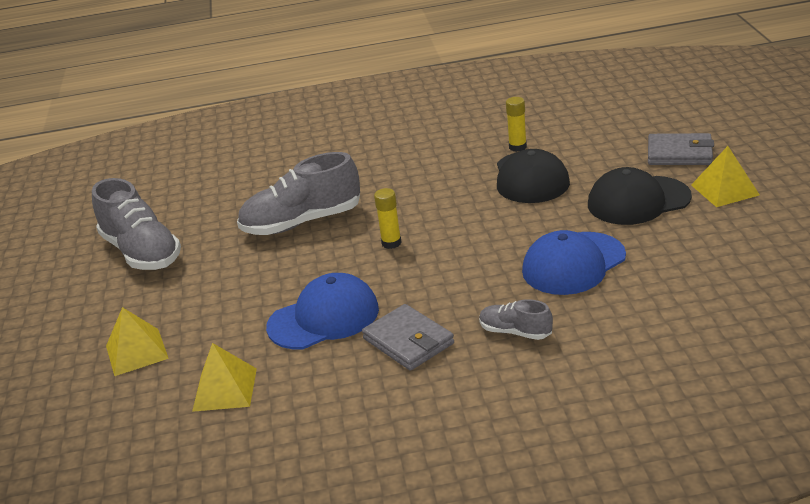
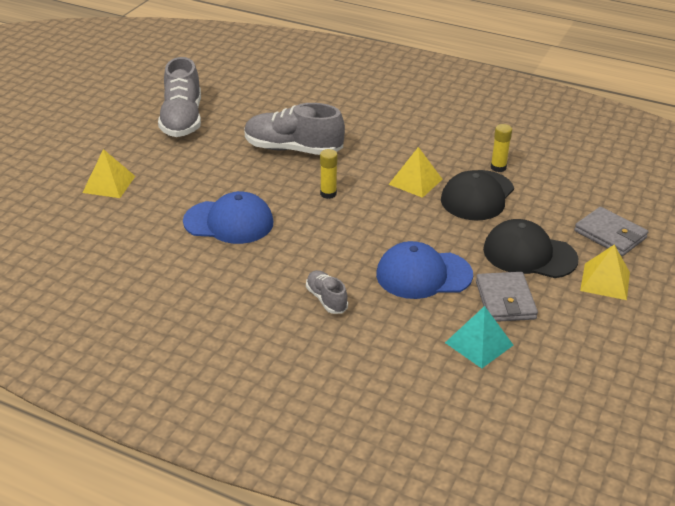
camera: 30 degrees right, 5 degrees up
(225, 389) = (125, 235): yellow pyramid -> yellow pyramid (415, 181)
(408, 341) = (257, 266): grey wallet -> grey wallet (505, 300)
(697, 292) = (479, 344): none -> turquoise pyramid

